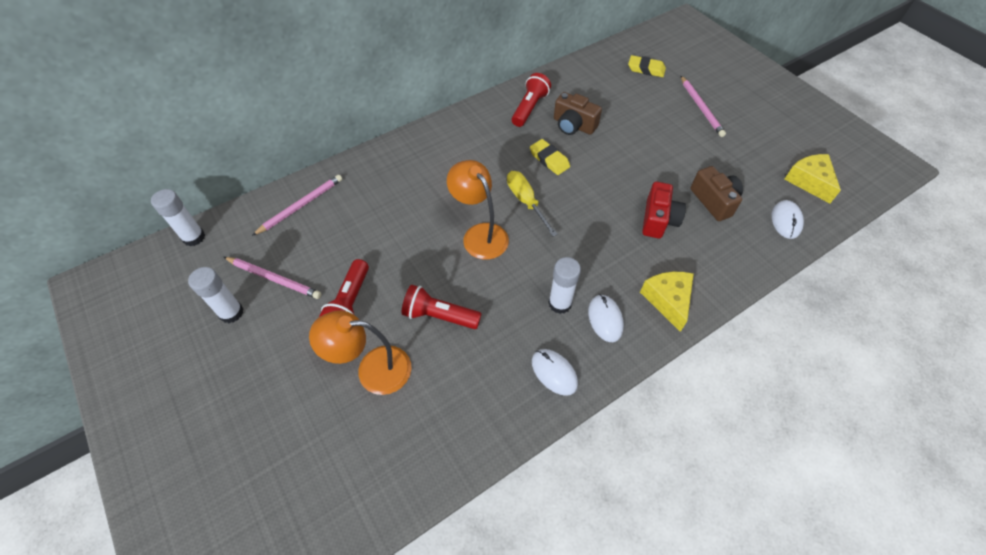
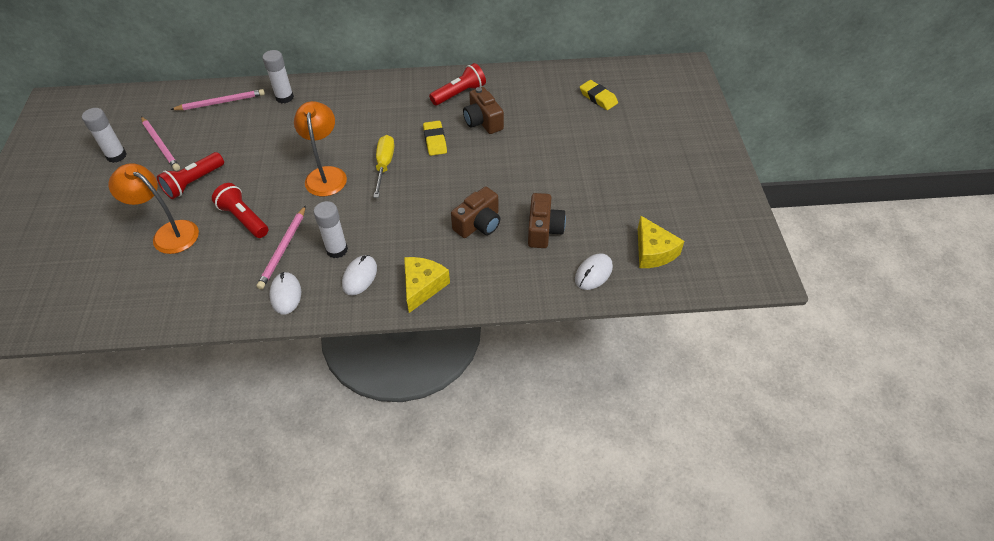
camera: 30 degrees right, 5 degrees down
(194, 237) = (136, 96): white glue stick -> white glue stick (284, 97)
(658, 220) = (478, 224): red camera -> brown camera
(701, 108) = (616, 149): pink pencil -> pink pencil (283, 249)
(809, 181) = (653, 251): yellow cheese -> yellow cheese turned 150 degrees clockwise

